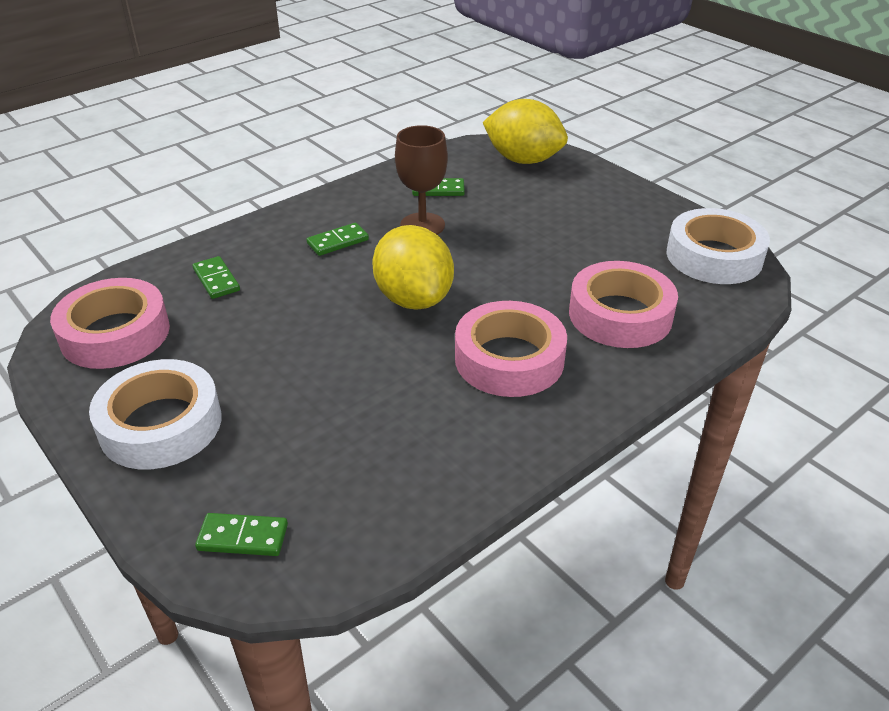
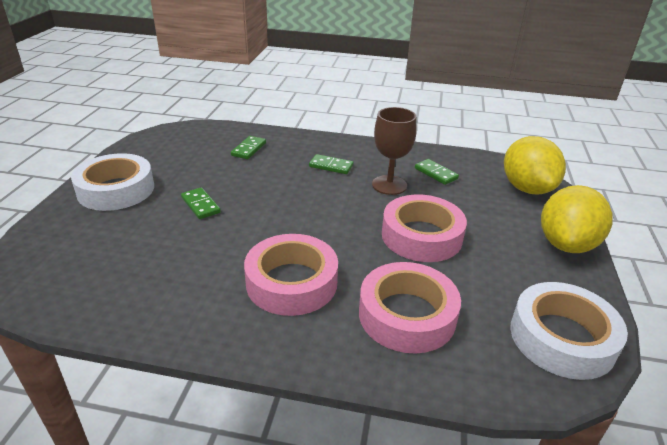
camera: 50 degrees right, 5 degrees down
(115, 333) = (175, 145): pink tape -> pink tape (421, 236)
(243, 537) = (44, 255): green domino -> green domino (200, 205)
(414, 299) = (310, 216): yellow lemon -> yellow lemon (566, 244)

